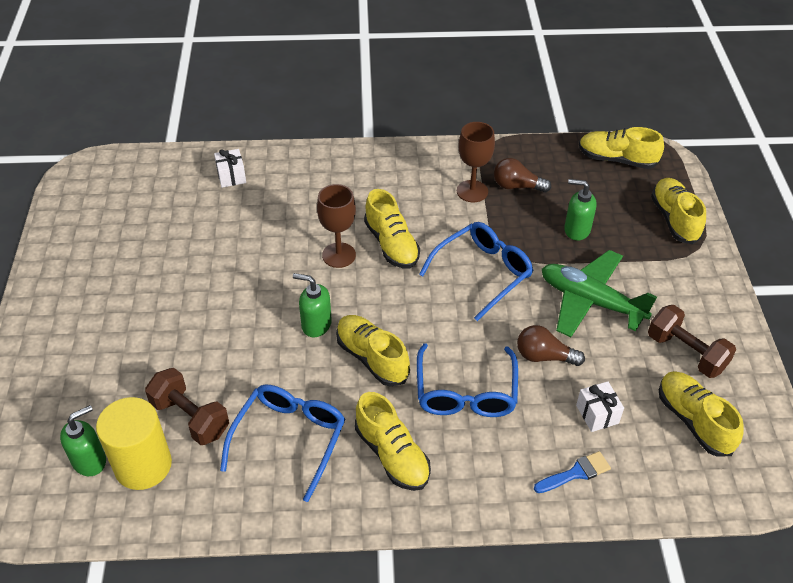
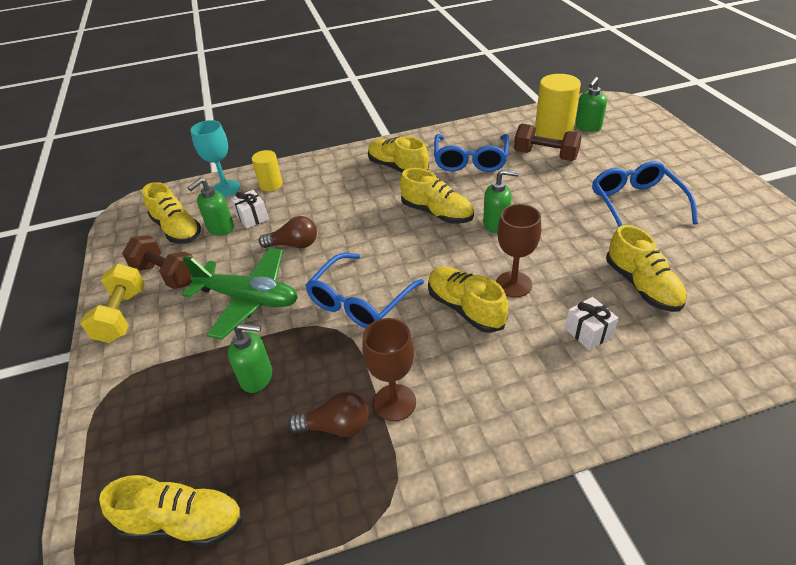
camera: 170 degrees right, 5 degrees down
(231, 176) = (707, 346): white gift -> white gift (588, 332)
(465, 392) = (355, 209): blue glasses -> blue glasses (636, 204)
(576, 473) = (271, 185): blue brush -> yellow cylinder
(636, 407) = (220, 228): none -> green soap dispenser
(642, 485) = (226, 188): none -> turquoise goblet
(674, 219) = (127, 425): yellow shoe -> yellow shoe (642, 285)
(717, 314) = (122, 315): none -> yellow dumbbell

